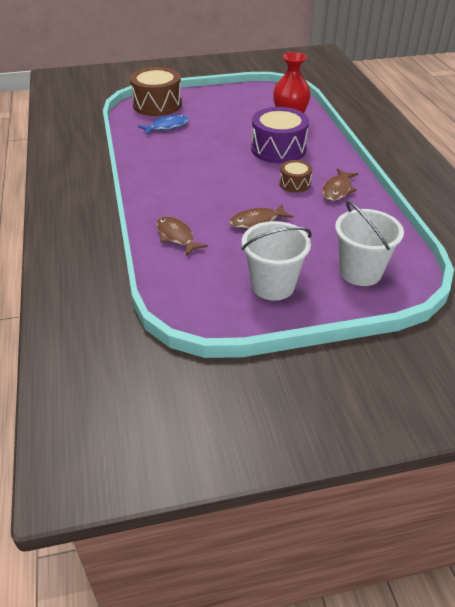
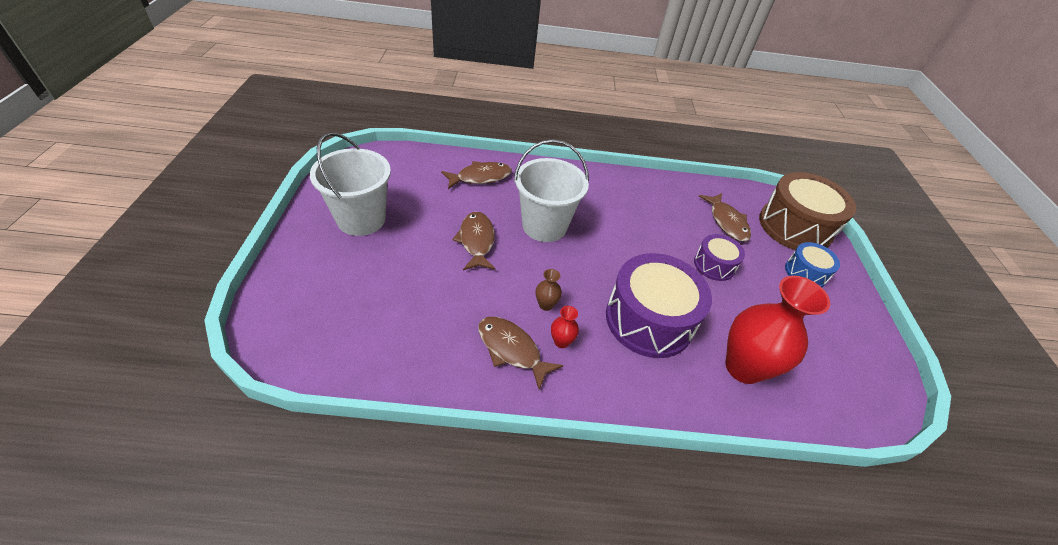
camera: 100 degrees right, 5 degrees up
(167, 126) = (727, 222): blue fish -> brown fish
(201, 103) = (805, 273): none -> blue drum
(215, 130) = (714, 265): none -> purple drum
(294, 184) = (546, 305): brown drum -> brown vase
(318, 175) = (561, 341): none -> red vase
(360, 272) = (328, 297): white bucket -> white bucket (544, 226)

